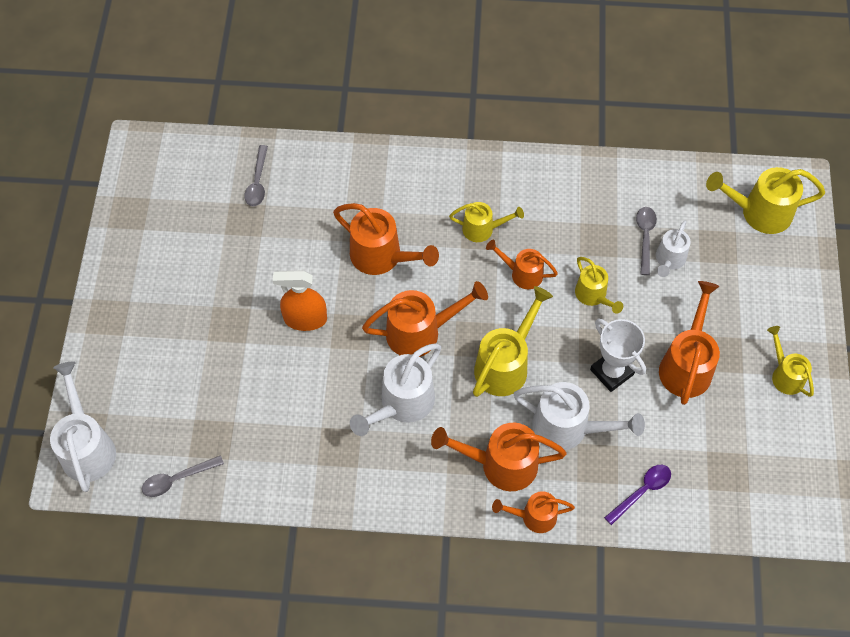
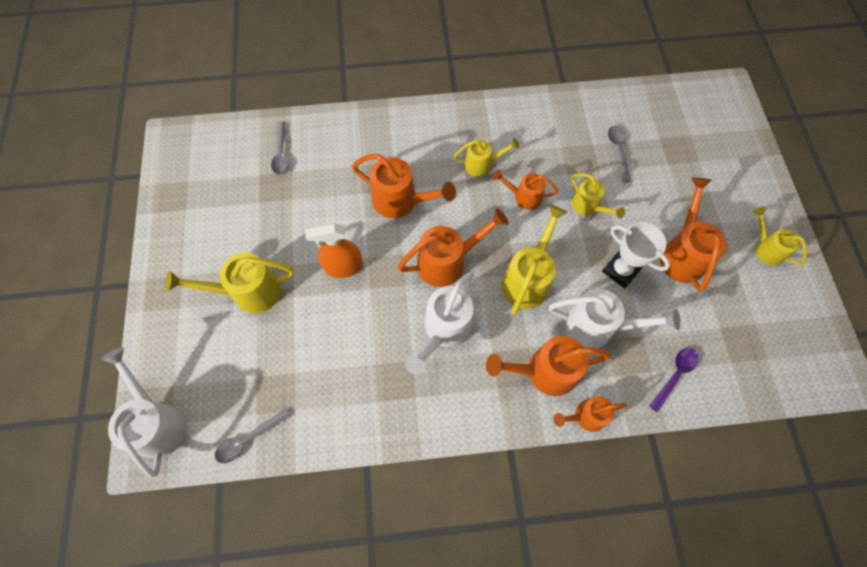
camera: 10 degrees left, 5 degrees up
(669, 260) = (643, 167): white watering can -> none
(758, 212) = (704, 117): yellow watering can -> yellow watering can (248, 292)

